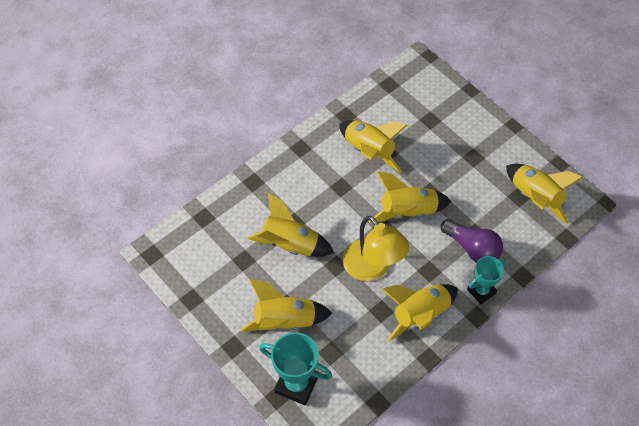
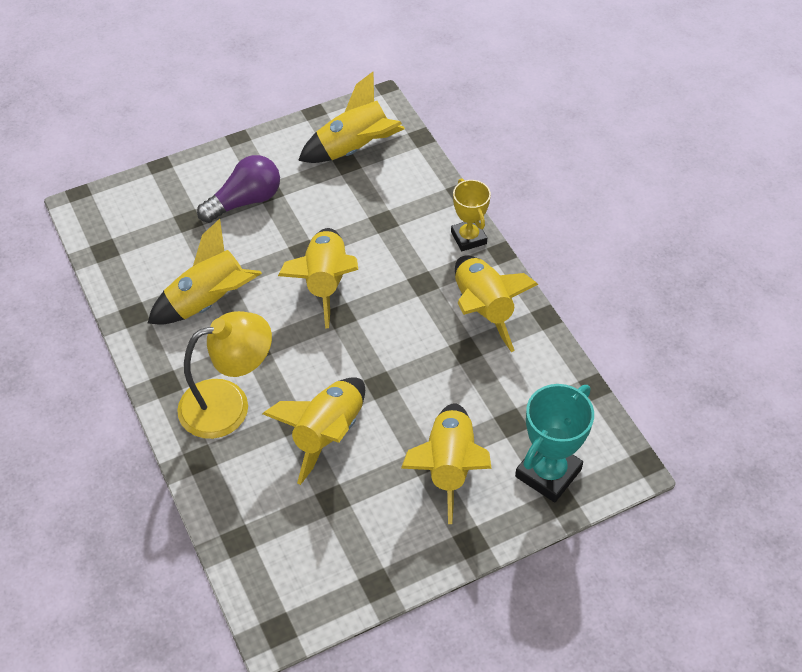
camera: 75 degrees left, 5 degrees down
(372, 268) = (399, 344): yellow lamp -> yellow lamp (229, 404)
(472, 248) = (405, 230): purple light bulb -> purple light bulb (245, 201)
(481, 291) = (468, 238): turquoise trophy -> yellow trophy

